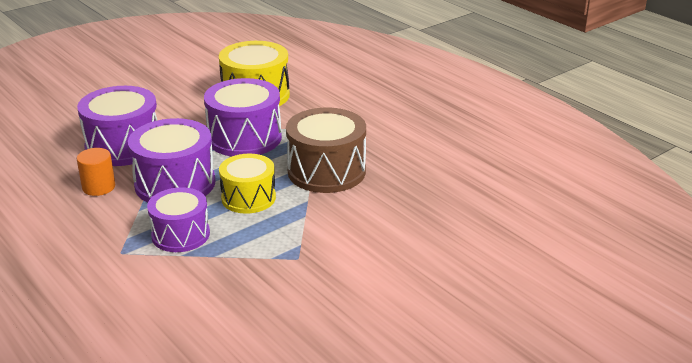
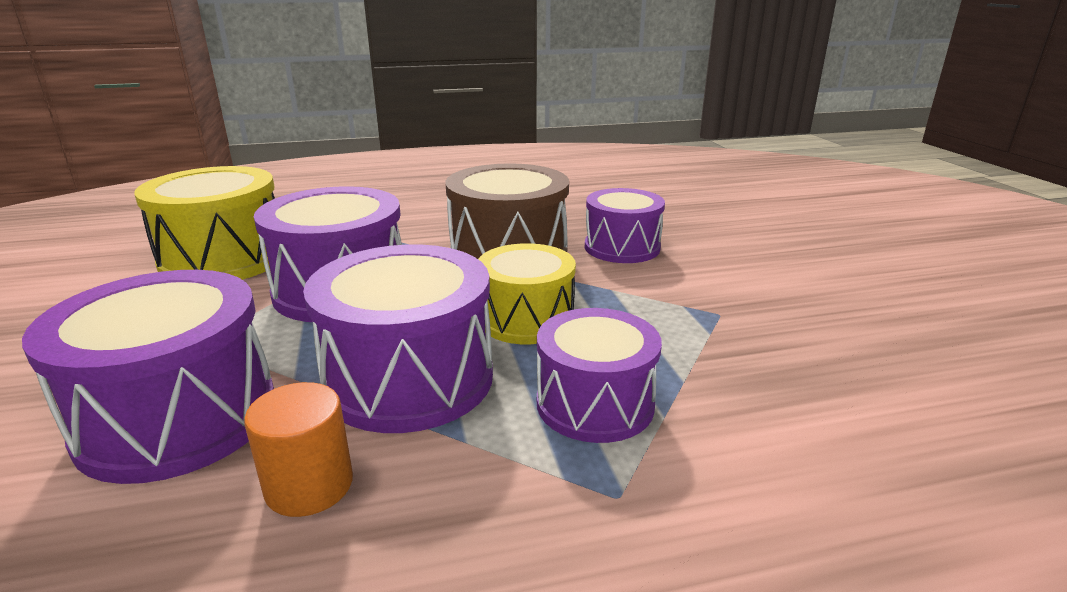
camera: 65 degrees left, 5 degrees down
(373, 207) = (622, 247): none -> purple drum

